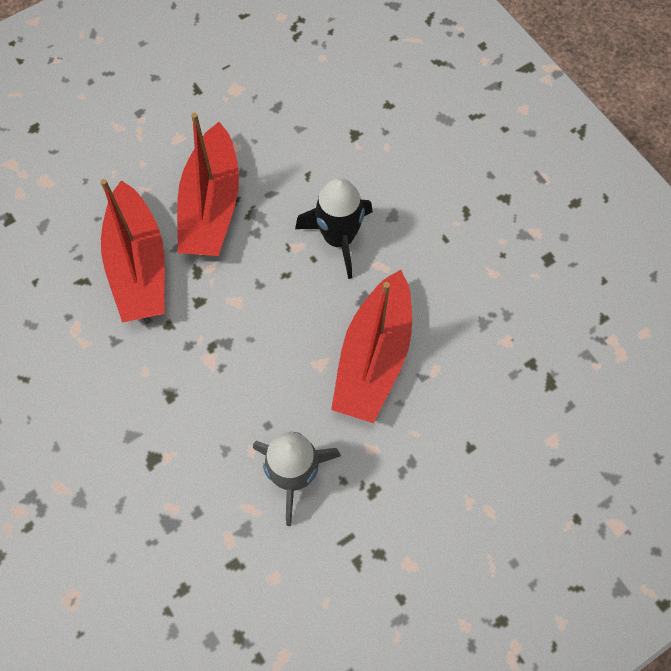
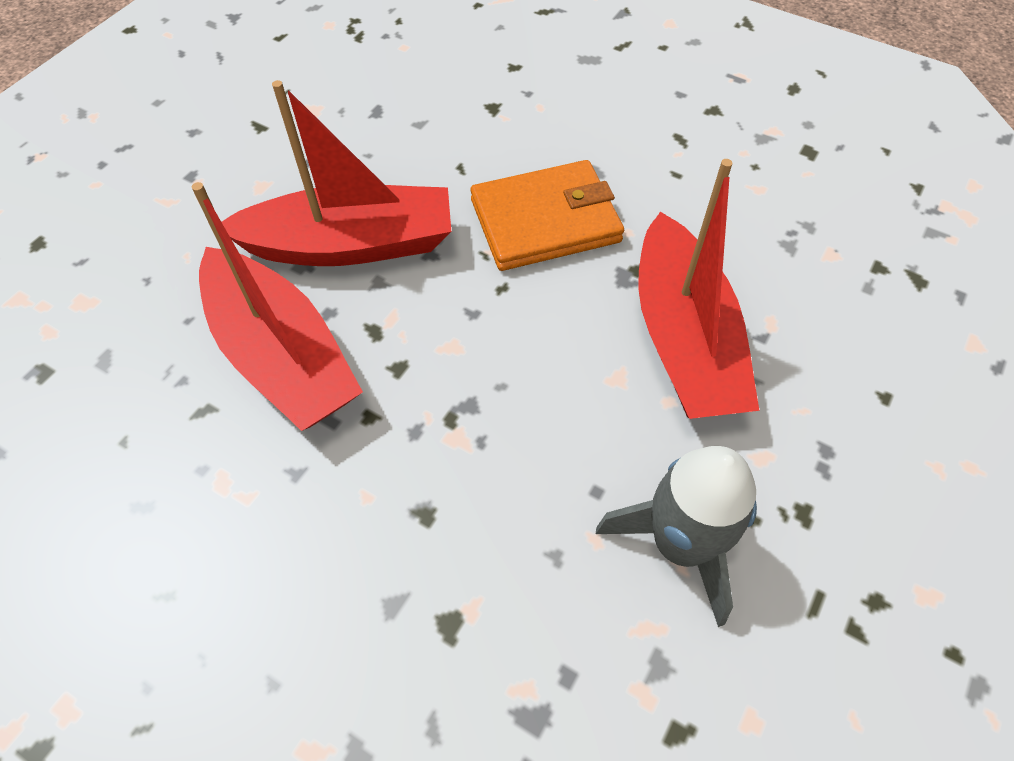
camera: 25 degrees left, 10 degrees down
(211, 205) = (350, 245): red boat -> red boat turned 75 degrees counterclockwise
(339, 238) = (545, 220): black rocket -> orange wallet

